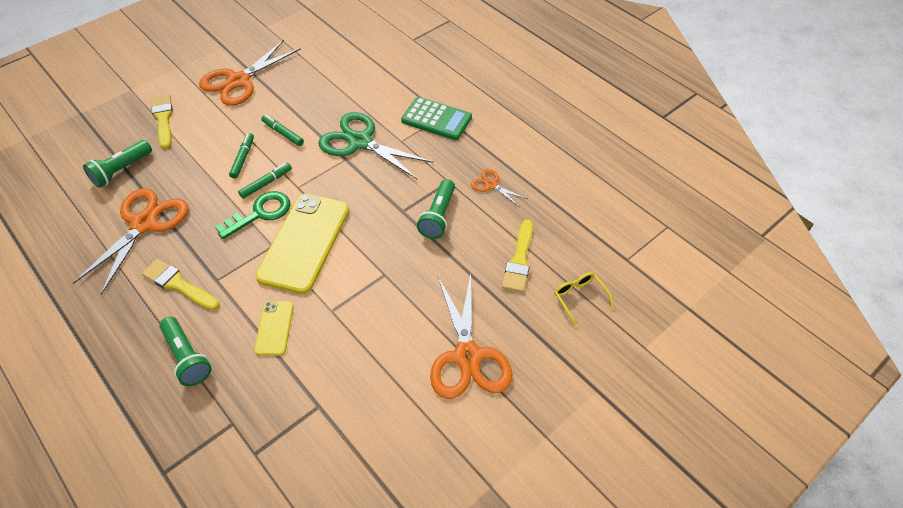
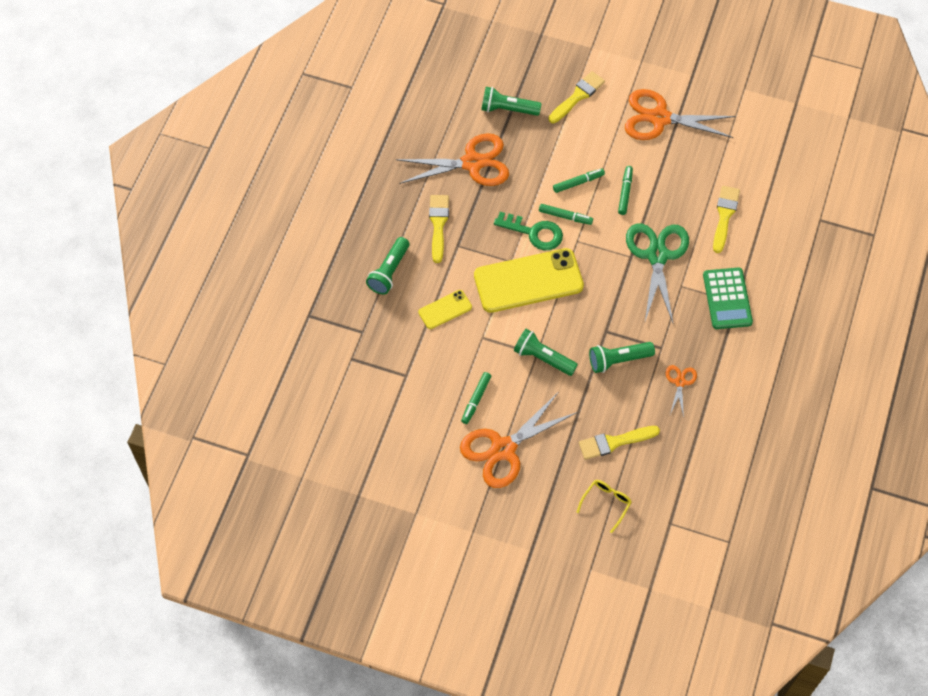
camera: 60 degrees right, 10 degrees up
(362, 86) = (724, 216): none -> yellow brush
(393, 272) = (543, 358): none -> green flashlight
(395, 353) = (476, 400): none -> green marker

